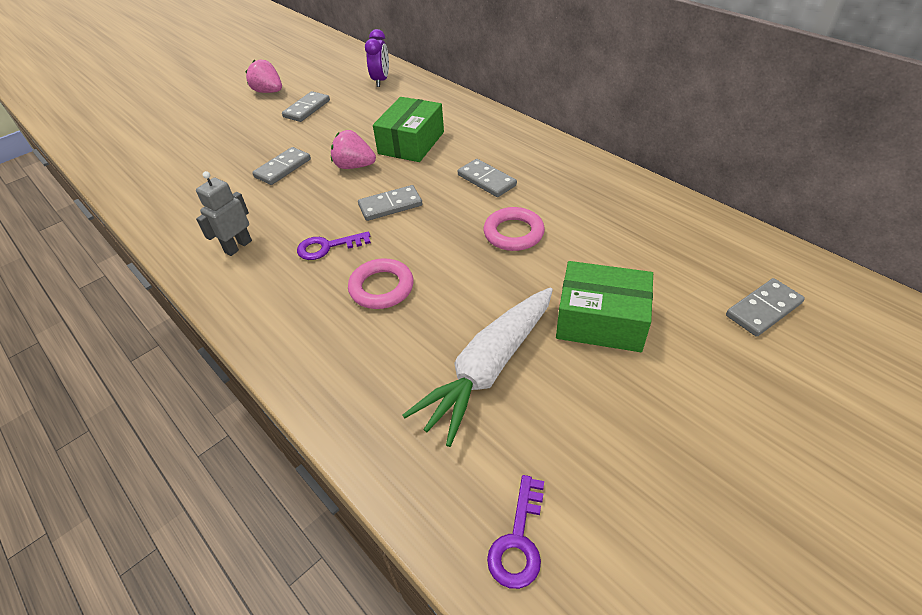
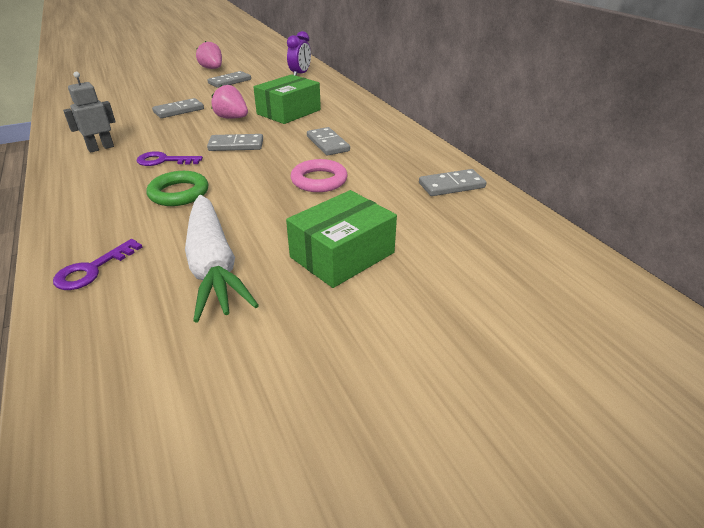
camera: 15 degrees right, 10 degrees down
(381, 287) = (179, 193): pink ring -> green ring
(489, 368) = (213, 265): white carrot -> white carrot turned 75 degrees counterclockwise
(518, 540) = (115, 400): purple key -> purple key (92, 269)
(601, 321) = (342, 255): green box -> green box turned 75 degrees counterclockwise
(763, 309) = (511, 282): grey domino -> grey domino (451, 185)

